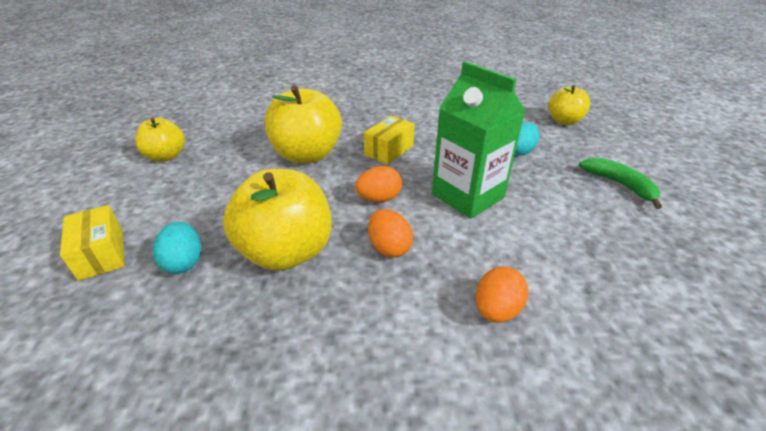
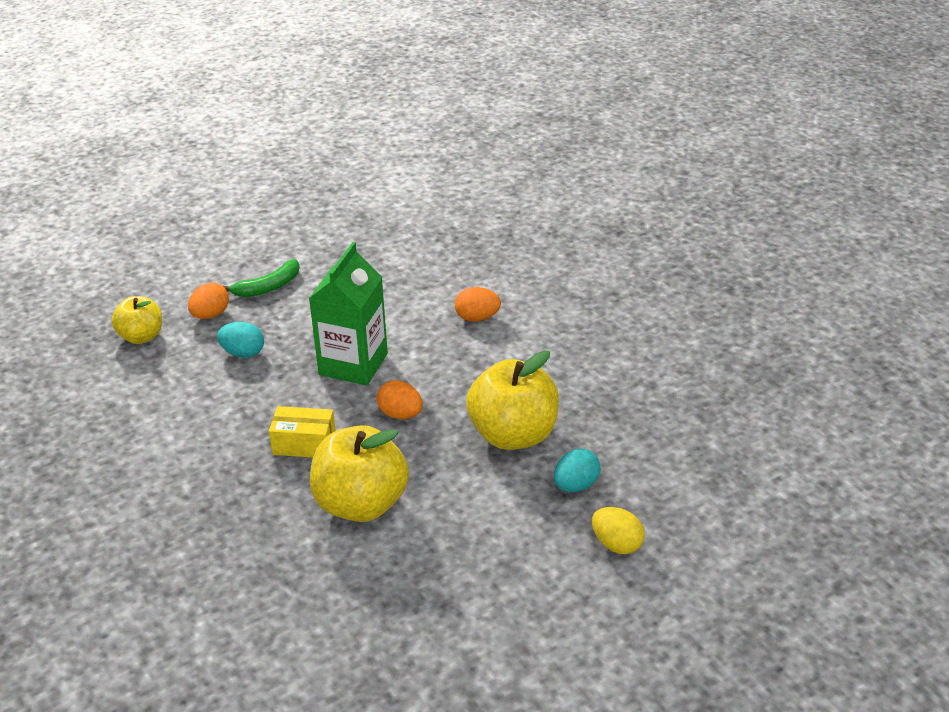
camera: 120 degrees left, 0 degrees up
(101, 254) = (616, 544): yellow box -> yellow egg
(166, 156) = (457, 631): yellow apple -> none
(389, 247) = (460, 383): orange egg -> orange egg (210, 315)
(619, 184) = (268, 287): green banana -> green banana turned 150 degrees counterclockwise

